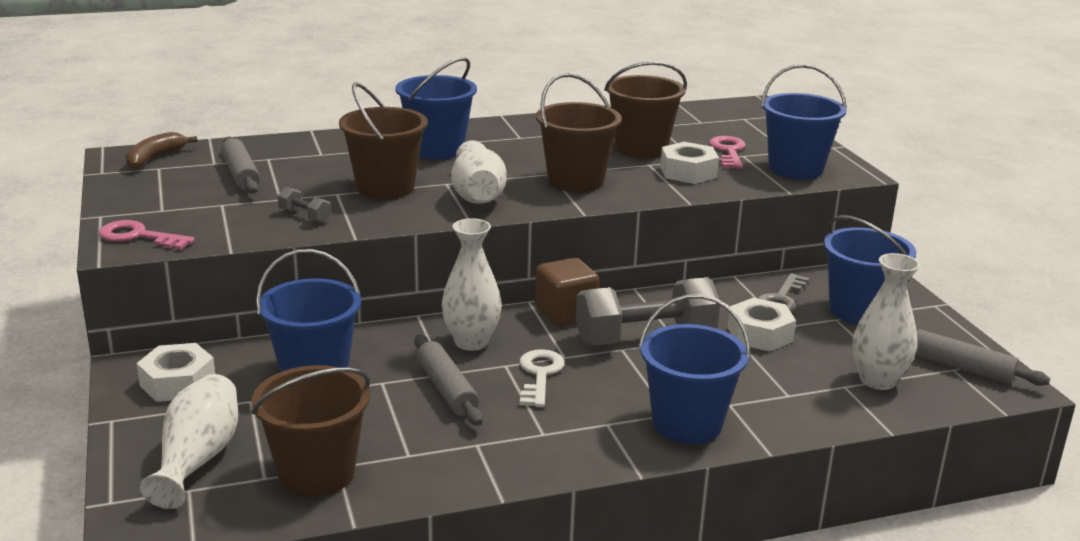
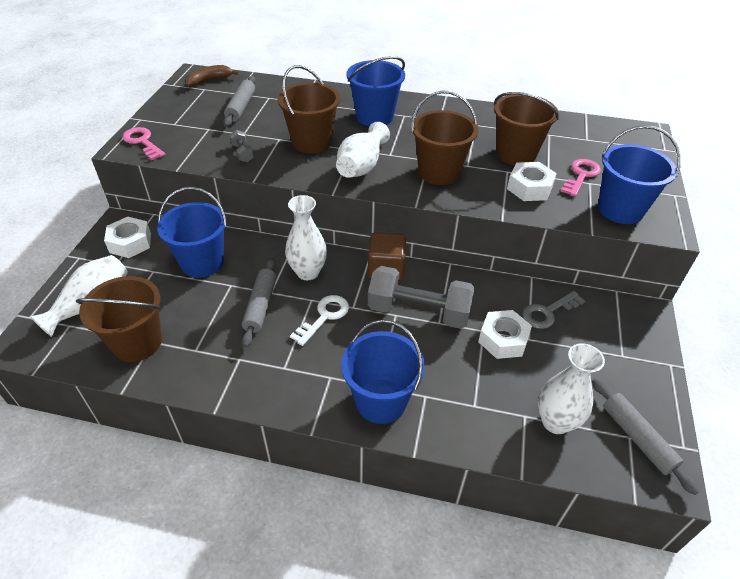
camera: 30 degrees right, 20 degrees up
(859, 311) = (600, 346): blue bucket -> none

